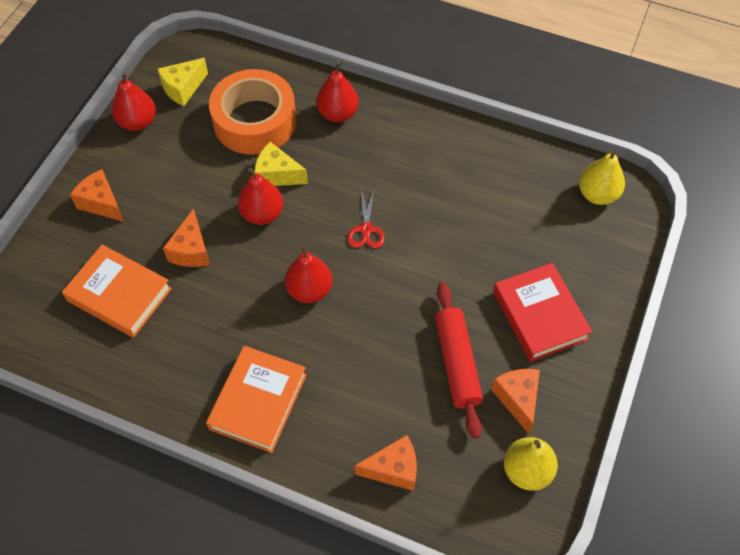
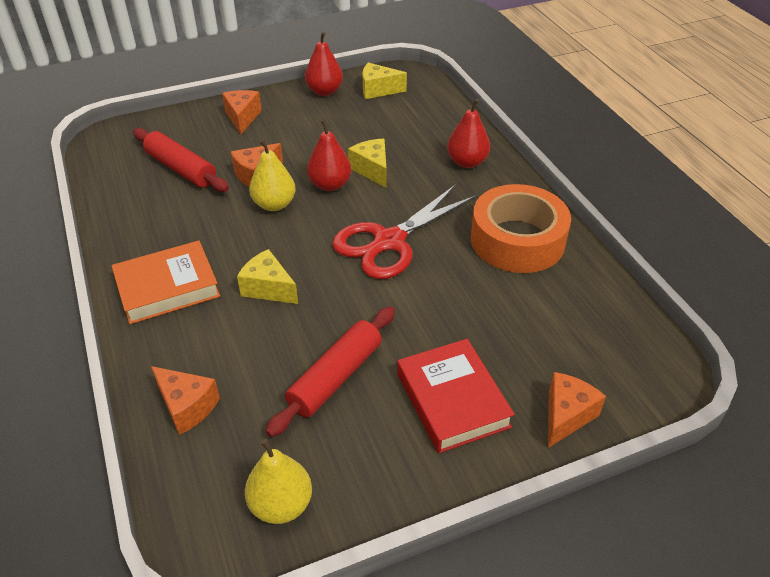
camera: 45 degrees right, 15 degrees down
(119, 295) = (181, 169): orange book -> red rolling pin
(255, 121) = (400, 132): orange tape -> orange tape (517, 240)
(309, 290) = (296, 249): red pear -> none
(331, 338) = (268, 288): none -> yellow cheese
(366, 229) = (389, 241): red scissors -> red scissors, size x2.17
(517, 399) = (348, 445): orange cheese -> orange cheese (566, 416)
(539, 315) = (452, 400): red book -> red book turned 45 degrees counterclockwise
(597, 194) = (630, 353): yellow pear -> yellow pear (274, 204)

